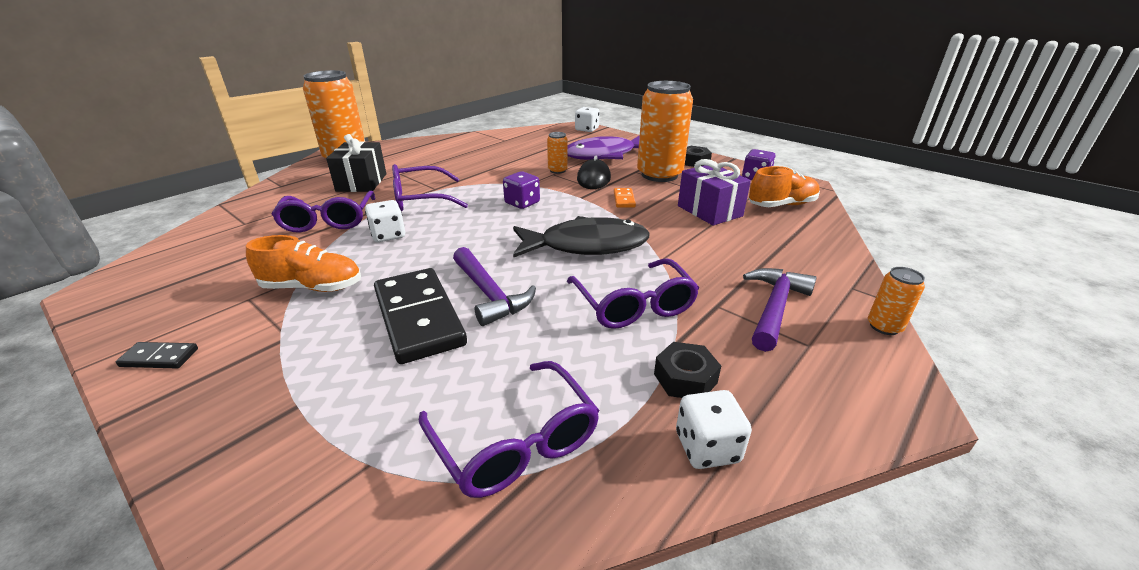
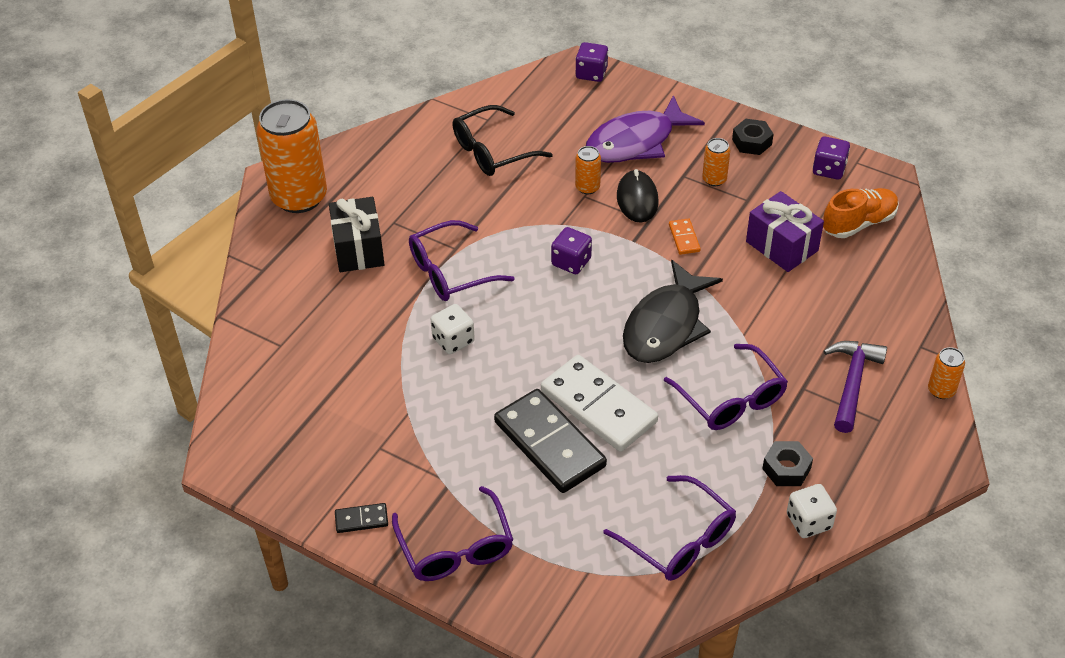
camera: 10 degrees left, 15 degrees up
(313, 287) = (429, 424): orange shoe -> none
(328, 220) = (371, 326): purple glasses -> purple glasses (455, 547)
(489, 294) = (598, 406): purple hammer -> white domino
(499, 151) = (493, 151): none -> black glasses
(586, 246) = (665, 325): black fish -> black fish turned 135 degrees clockwise
(587, 129) = (591, 73): white dice -> purple dice
(659, 175) = (714, 179): orange can -> orange can, size x0.44

